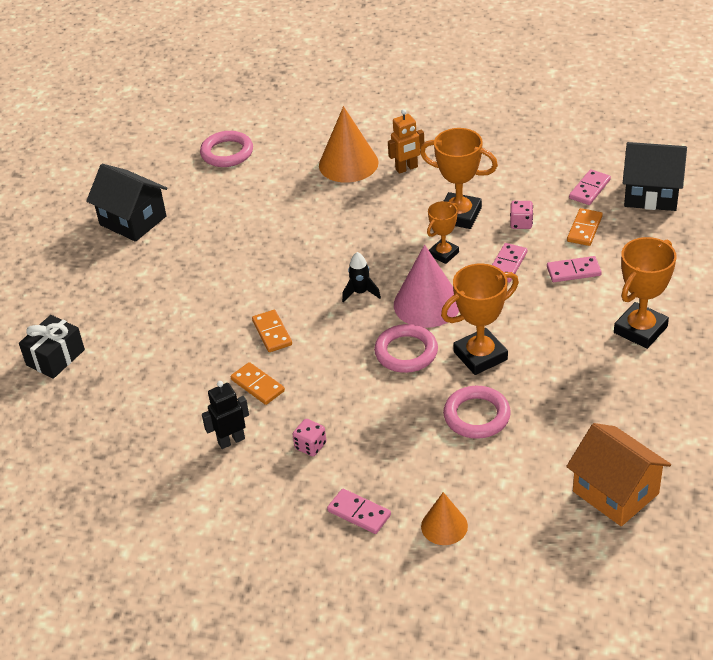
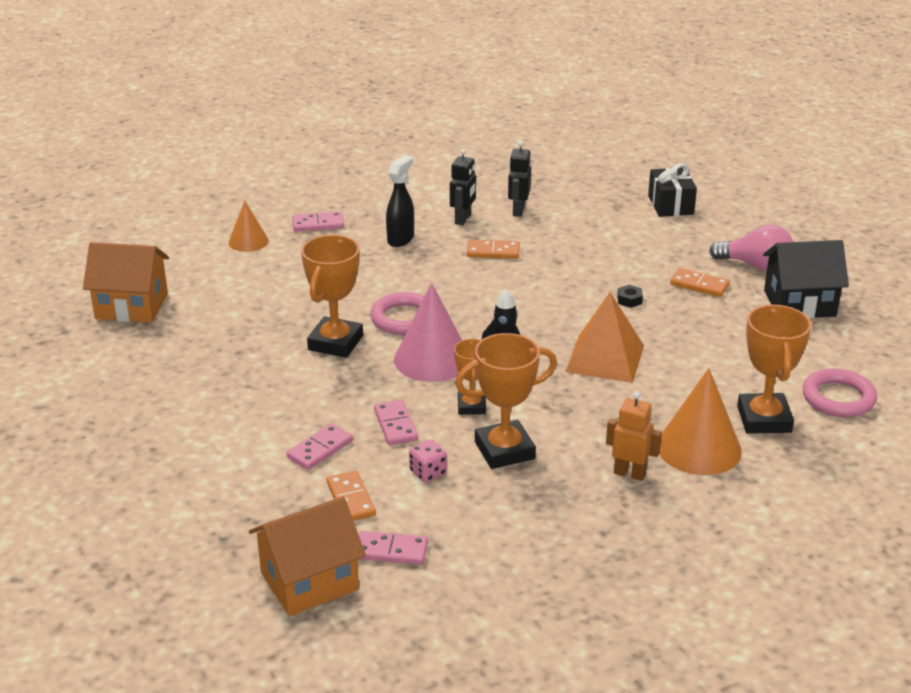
camera: 135 degrees right, 10 degrees down
(104, 264) = (755, 266): none -> pink light bulb
(174, 424) = (518, 211): none -> black robot
(231, 282) = (629, 300): none -> black nut
(272, 333) = (535, 284): orange domino -> orange domino (699, 285)
(310, 446) = (401, 239): pink dice -> black spray bottle
(315, 245) = (605, 358): none -> orange pyramid
(406, 168) = (629, 473): orange robot -> orange robot turned 90 degrees clockwise
(476, 416) = (292, 304): pink ring -> none
(589, 189) = (391, 551): pink domino -> pink domino turned 75 degrees counterclockwise
(640, 330) = (202, 426): orange trophy -> orange trophy (764, 419)
(651, 194) = (309, 581): black house -> orange house

